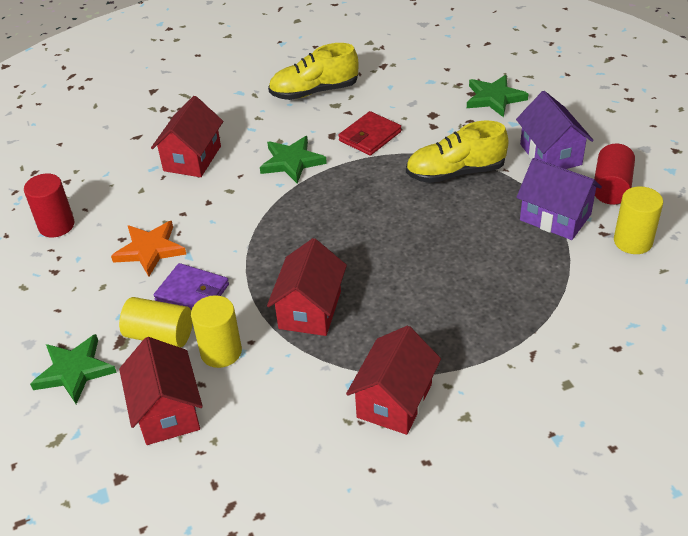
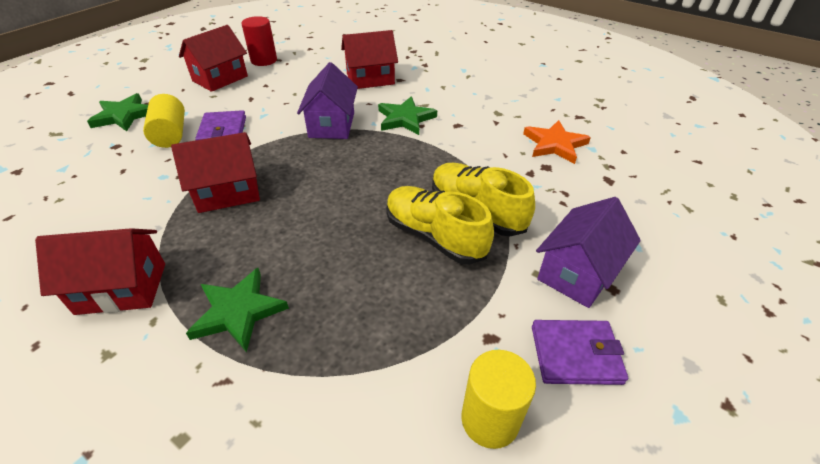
camera: 55 degrees right, 0 degrees up
(150, 250) = (260, 99): orange star -> orange star (555, 144)
(167, 411) = (88, 166): red house -> red house (220, 78)
(221, 352) = (160, 167): yellow cylinder -> none
(314, 92) = (502, 98): yellow shoe -> yellow shoe (434, 236)
(370, 136) = (476, 143): red wallet -> none
(494, 98) = (619, 196): green star -> green star (238, 311)
(555, 217) = (473, 317): purple house -> purple house (332, 125)
(611, 187) = (575, 354): red cylinder -> purple wallet

